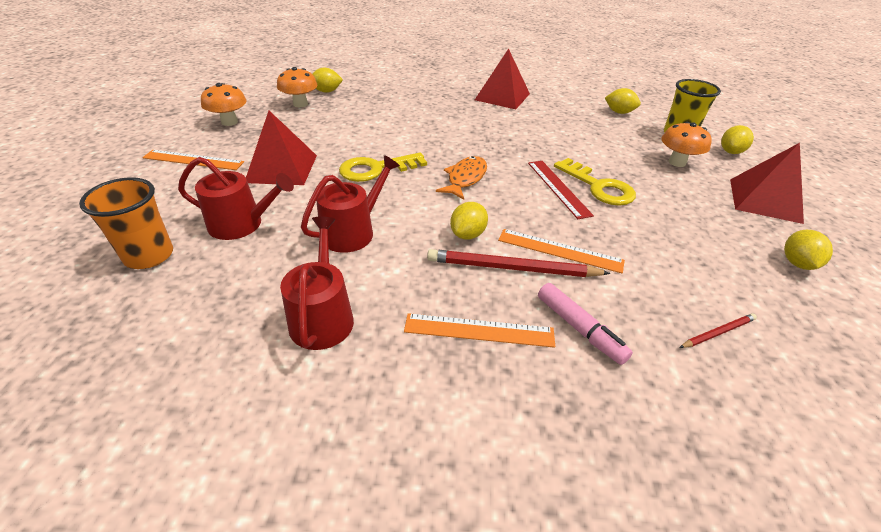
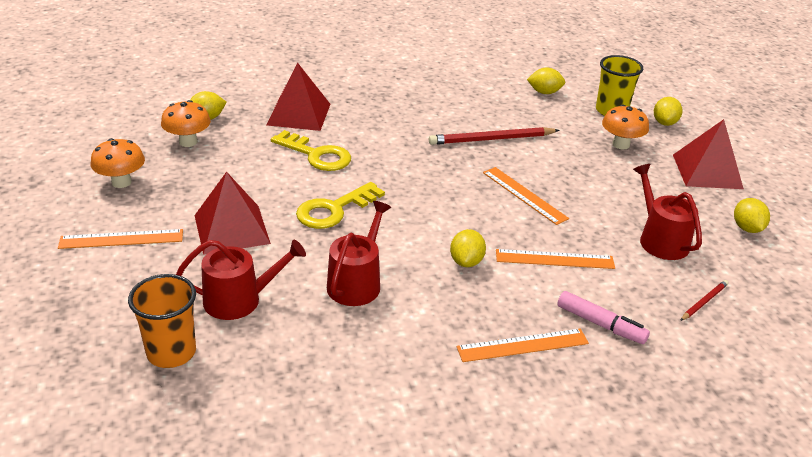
camera: 20 degrees left, 5 degrees down
(322, 316) = (384, 366): red watering can -> red watering can (660, 240)
(465, 178) = (431, 202): orange fish -> none
(502, 96) = (414, 92): red pyramid -> red pyramid (299, 114)
(512, 268) = (522, 285): red pencil -> red pencil (491, 139)
(558, 188) = (524, 195): red ruler -> orange ruler
(599, 187) = (561, 186): yellow key -> yellow key (317, 155)

